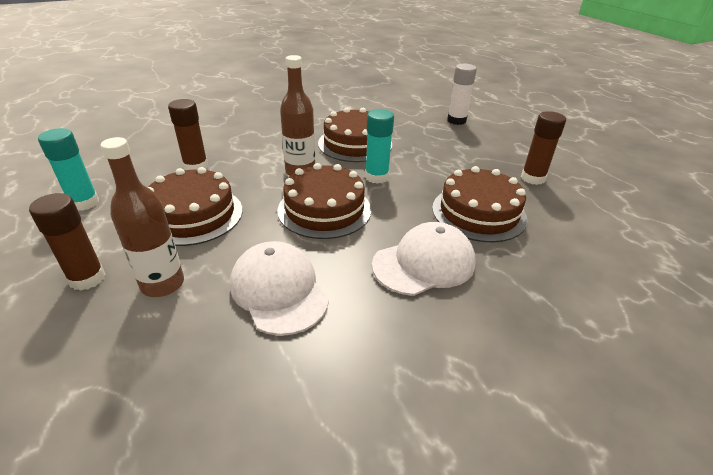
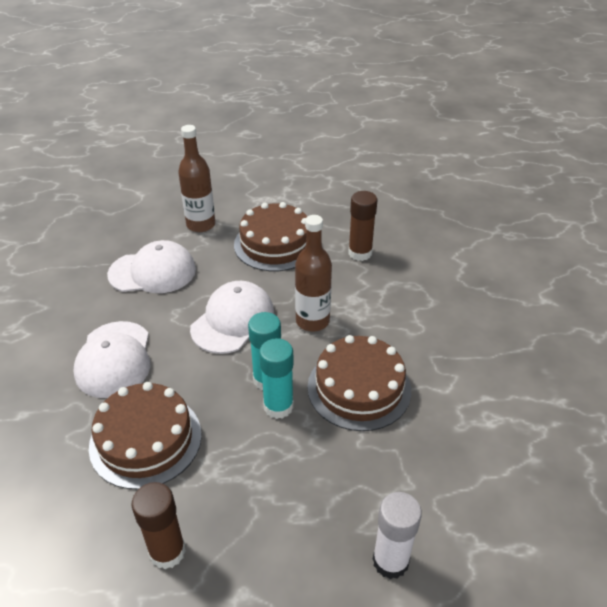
camera: 115 degrees right, 5 degrees up
(84, 203) = (327, 195): turquoise glue stick -> turquoise glue stick (278, 406)
(87, 278) = (230, 197): brown glue stick -> none
(324, 209) = (233, 320): brown cake -> white cap

